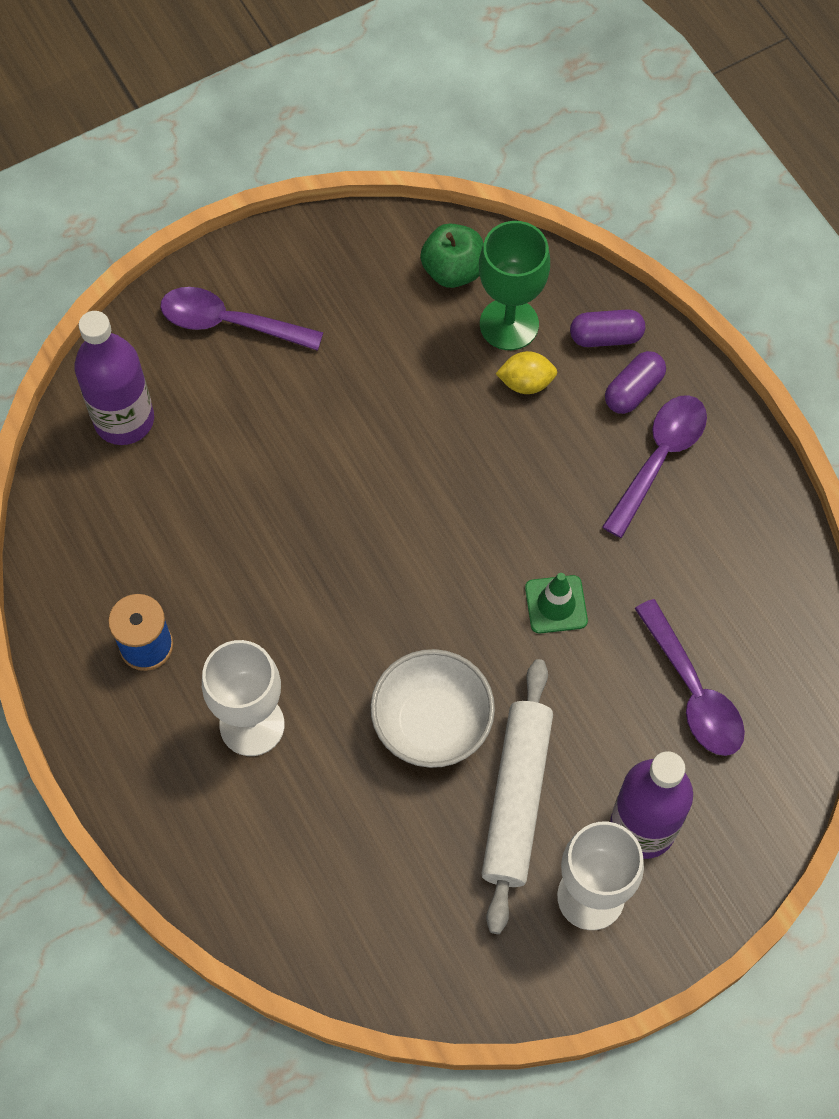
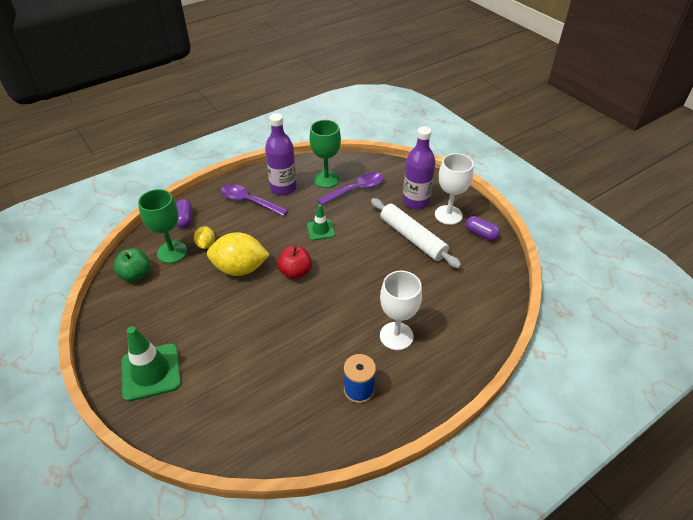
camera: 95 degrees left, 20 degrees down
(124, 420) = (212, 421): purple bottle -> purple bottle (283, 188)
(230, 323) = (151, 372): purple spoon -> green traffic cone
(432, 723) = (383, 267): white bowl -> none
(434, 550) = (295, 272): none -> red apple
(453, 448) = (240, 268): none -> yellow lemon
(516, 799) = (412, 238): white rolling pin -> white rolling pin turned 45 degrees clockwise
(633, 390) = (214, 210): purple capsule -> purple capsule (481, 234)
(734, 627) = (326, 179): none -> green goblet

